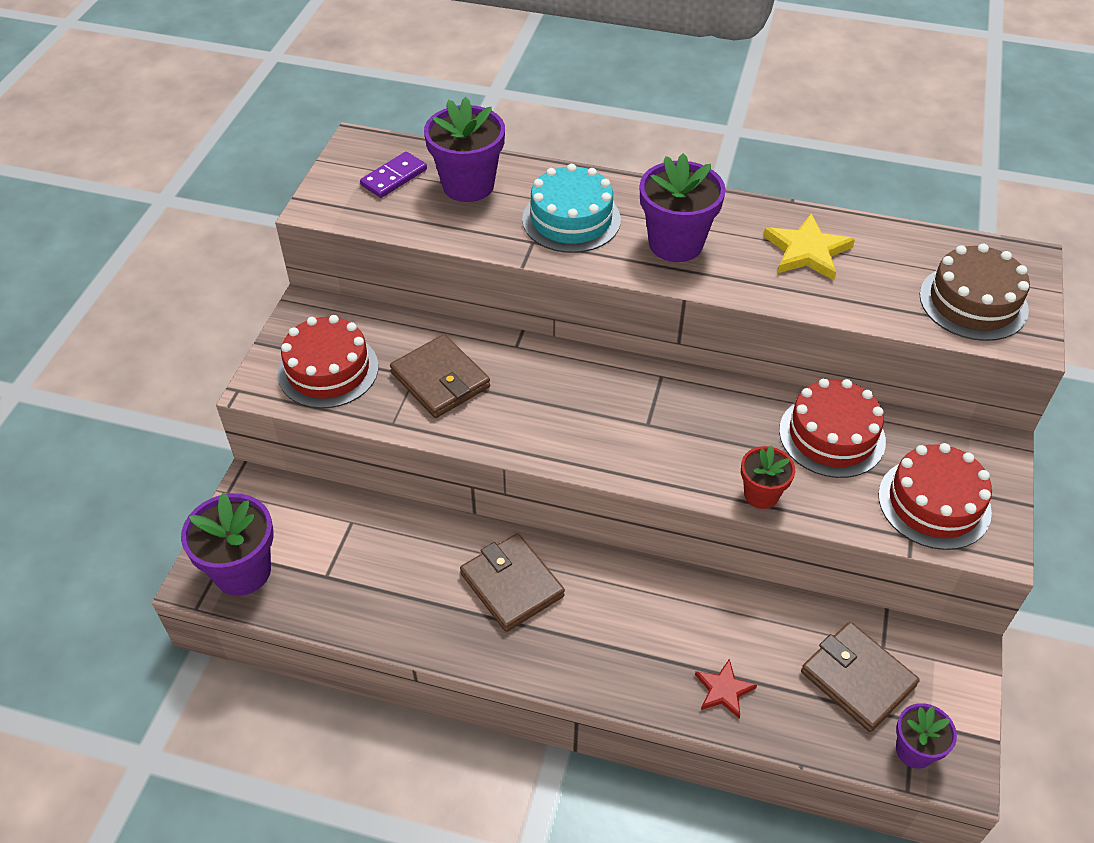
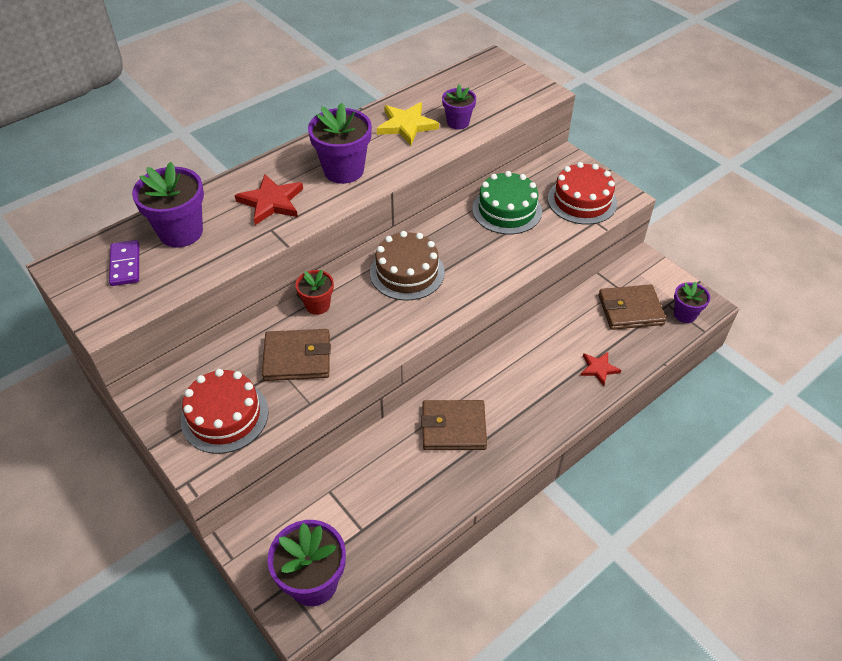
camera: 55 degrees left, 0 degrees up
(571, 219) = (271, 202): turquoise cake -> red star
(761, 494) = (522, 260): red flower pot -> red flower pot (317, 305)
(832, 435) = (507, 210): red cake -> green cake
(865, 290) = (458, 122): none -> purple flower pot
(973, 302) = (503, 93): brown cake -> brown cake (407, 272)

